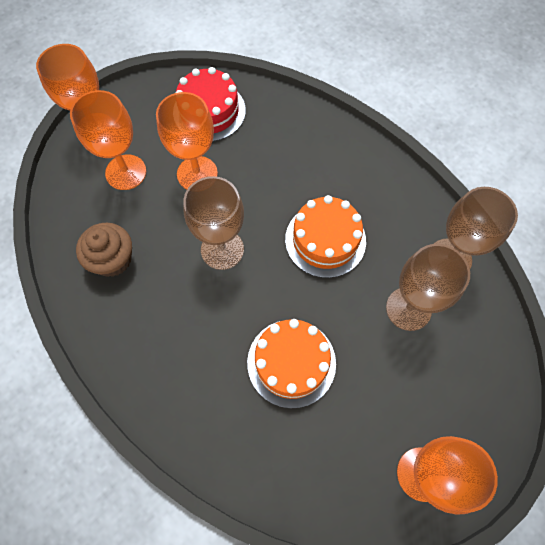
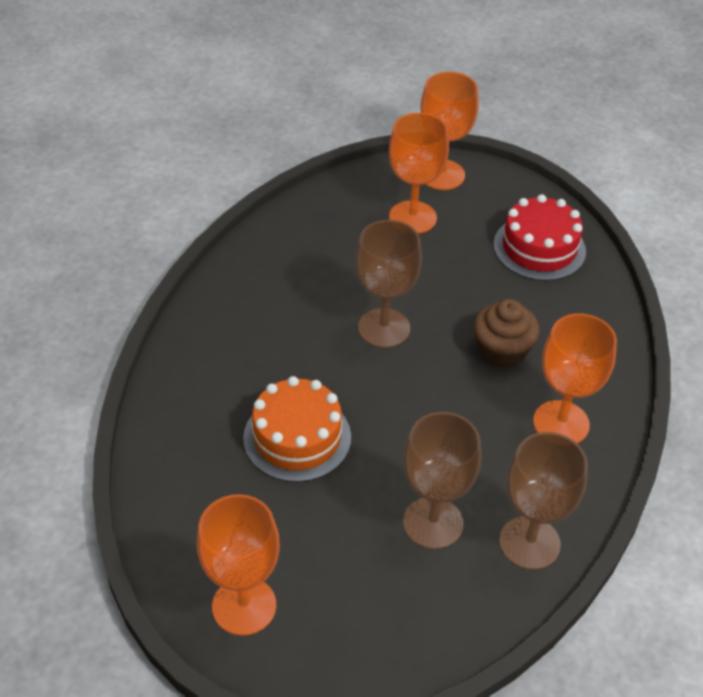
camera: 60 degrees right, 20 degrees down
(112, 259) = (312, 251): brown cupcake -> brown cupcake (502, 351)
(197, 174) = (455, 271): orange goblet -> orange goblet (561, 423)
(325, 240) = (461, 411): orange cake -> none

